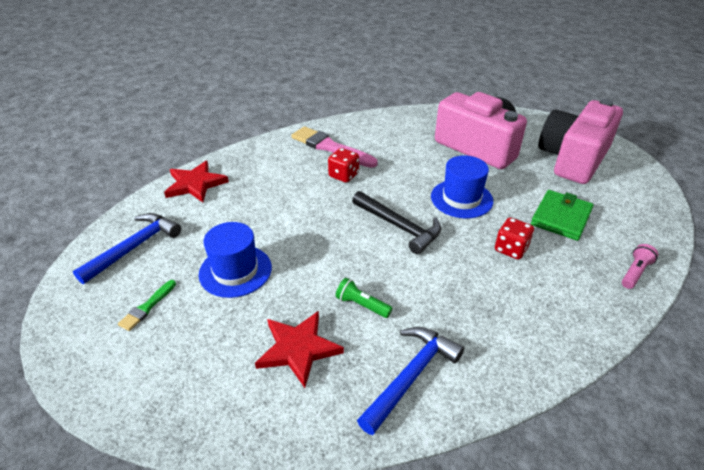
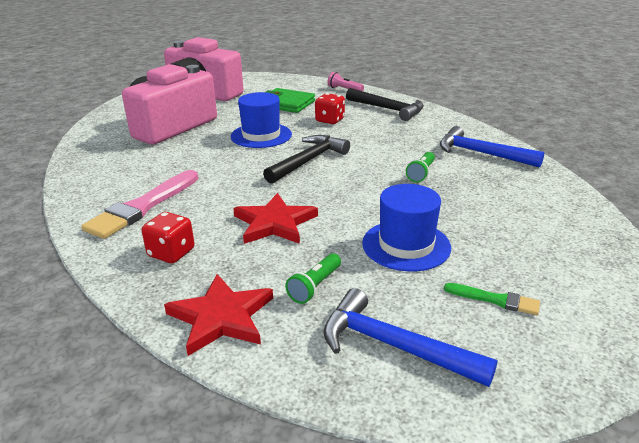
camera: 95 degrees left, 10 degrees down
(206, 220) = (315, 286): none -> green flashlight
(298, 349) = (488, 197): red star -> red star (274, 223)
(343, 175) = (213, 194): red dice -> red dice (171, 253)
(562, 308) = (387, 109): none -> black hammer

